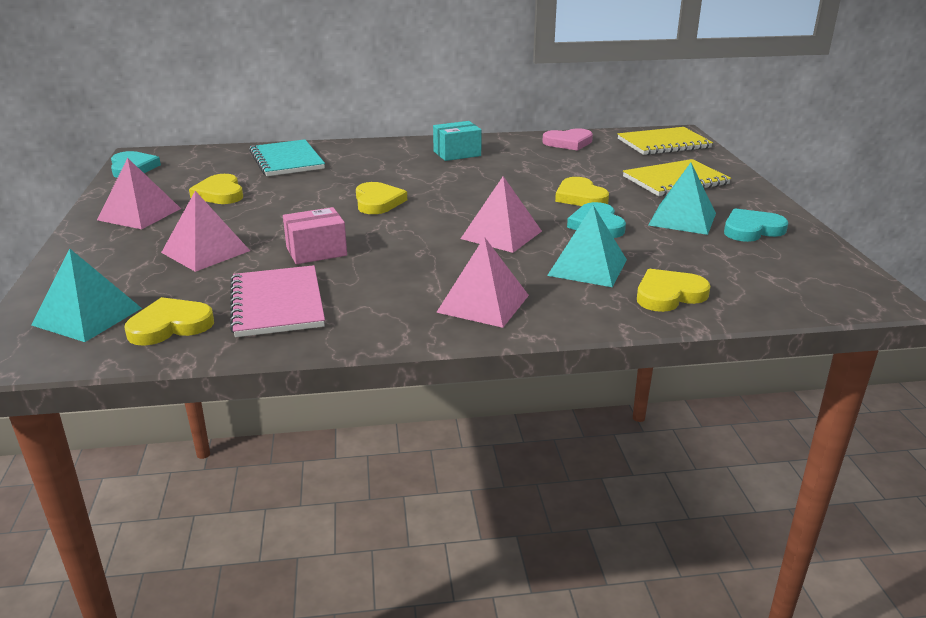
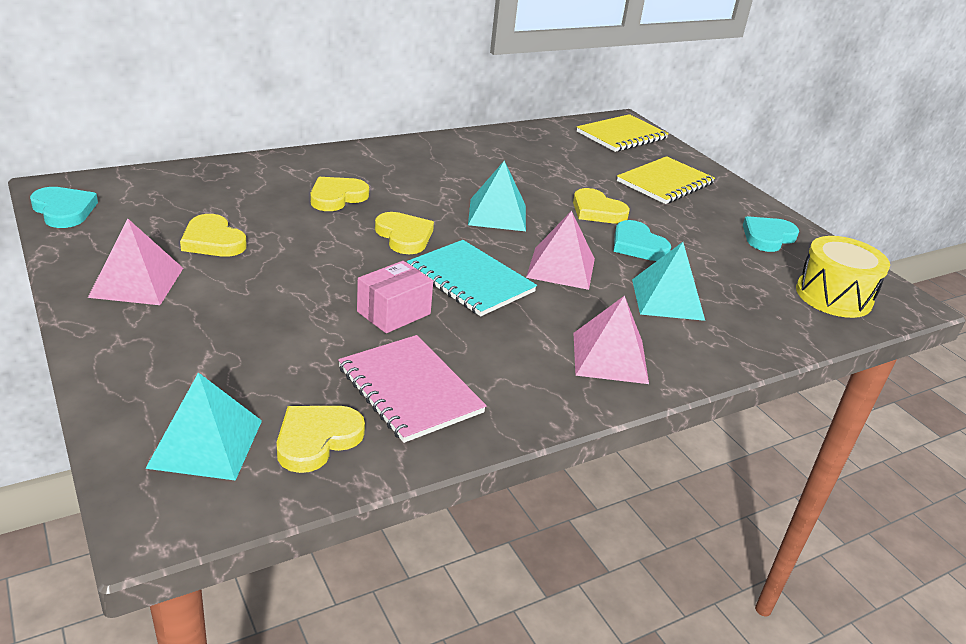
camera: 25 degrees left, 5 degrees up
(205, 251) = (268, 328): pink pyramid -> none
(286, 160) = (252, 184): turquoise notebook -> turquoise notebook (470, 280)
(457, 153) = (434, 161): turquoise box -> none
(568, 142) = (534, 139): pink heart -> none
(669, 295) = (756, 322): yellow heart -> yellow heart (337, 197)
(682, 219) = (704, 230): turquoise pyramid -> turquoise pyramid (497, 214)
(784, 283) = (833, 296): none -> yellow drum

